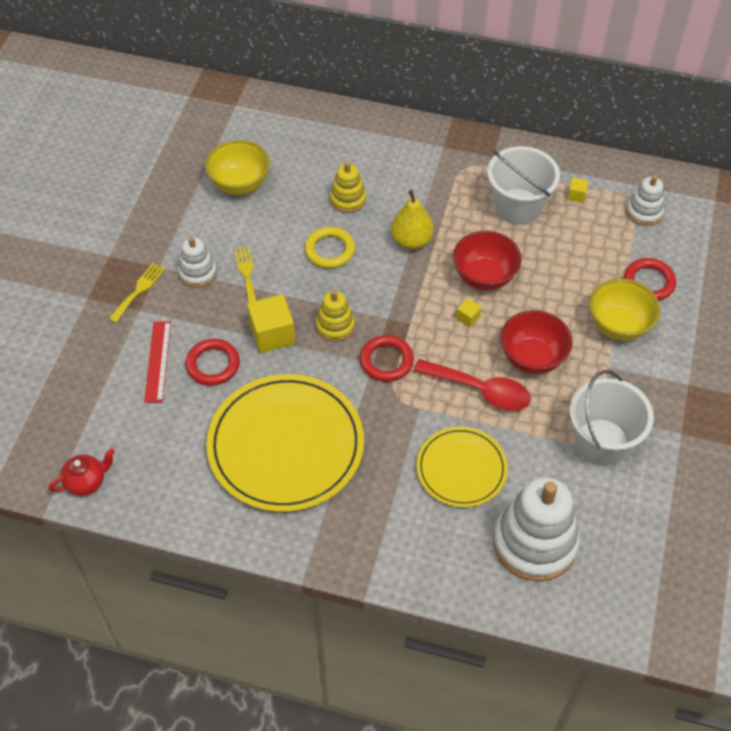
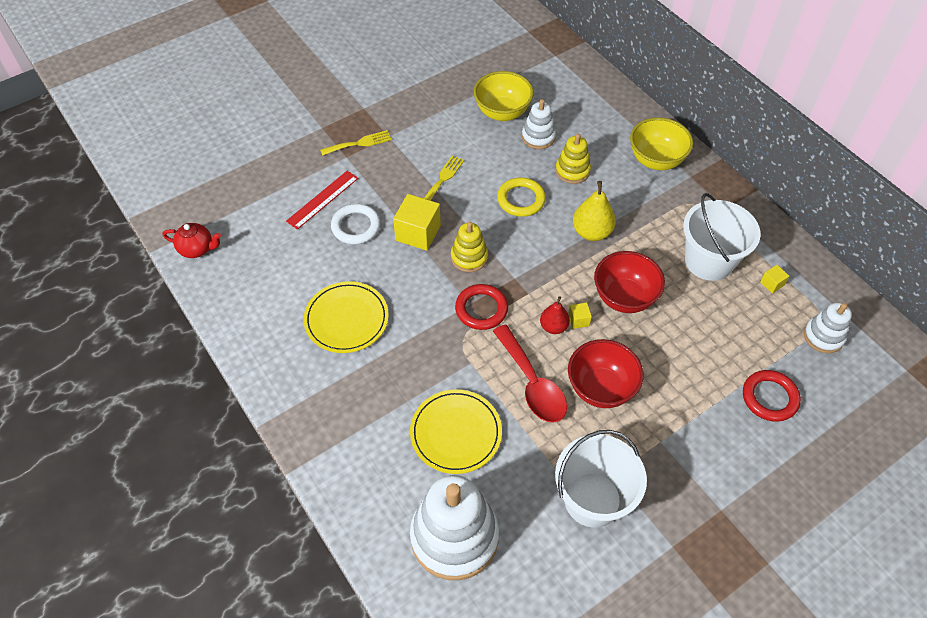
camera: 40 degrees right, 0 degrees up
(198, 273) = (410, 156): white stacking toy -> white stacking toy (538, 137)
(213, 364) = (356, 226): red ring -> white ring
(286, 445) = (346, 319): yellow plate -> yellow plate, size x0.57
(454, 336) = (553, 327): none -> red pear
(618, 326) = (704, 415): yellow bowl -> yellow bowl (656, 160)

